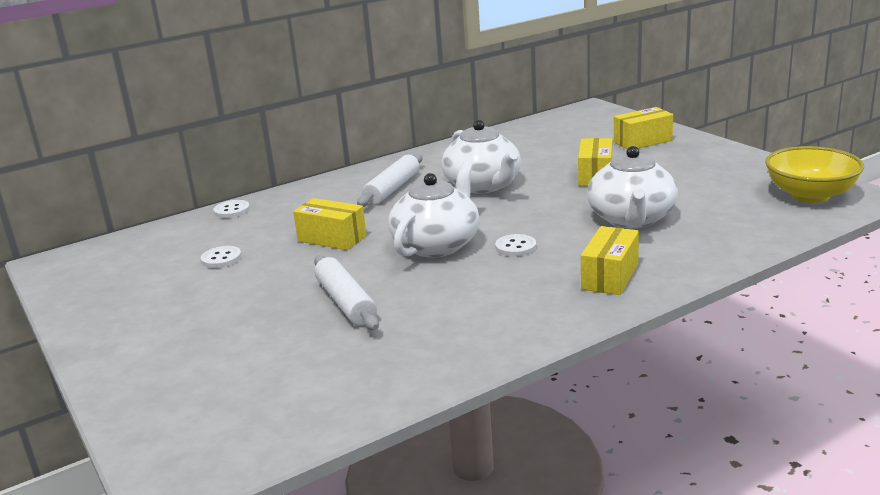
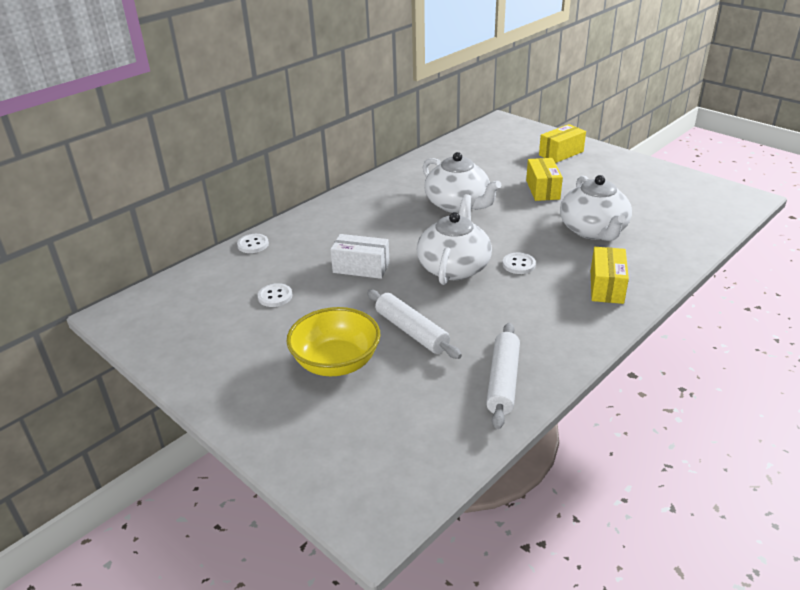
camera: 15 degrees left, 10 degrees up
(332, 238) = (361, 267): yellow box -> white box
(392, 189) = (383, 212): white rolling pin -> white rolling pin (503, 381)
(810, 195) = (711, 199): yellow bowl -> yellow bowl (336, 362)

